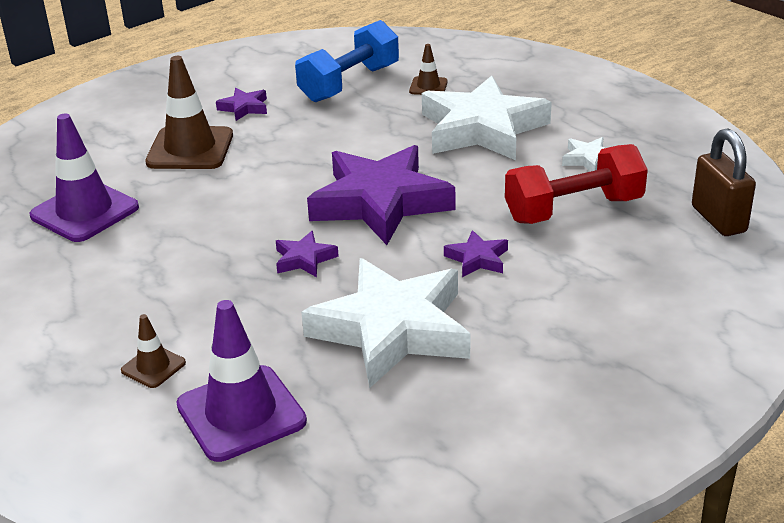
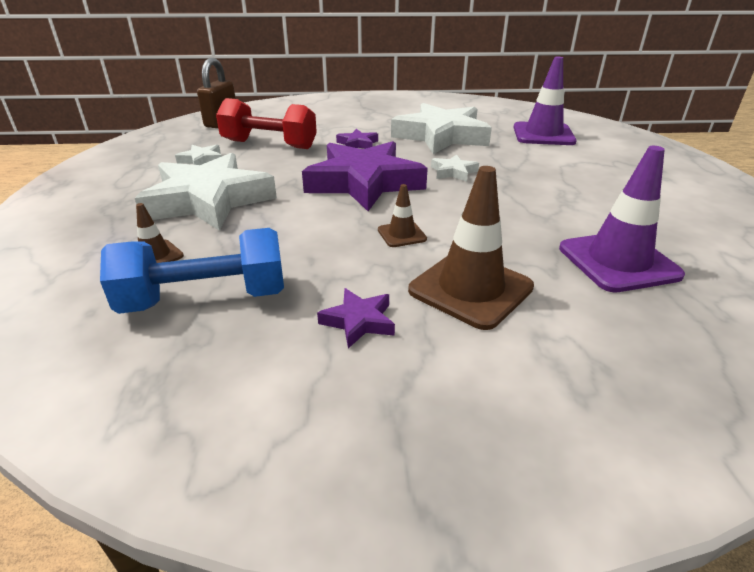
camera: 145 degrees left, 0 degrees up
(153, 367) = (583, 158): brown traffic cone -> brown traffic cone (401, 234)
(304, 259) = (453, 172): purple star -> white star

